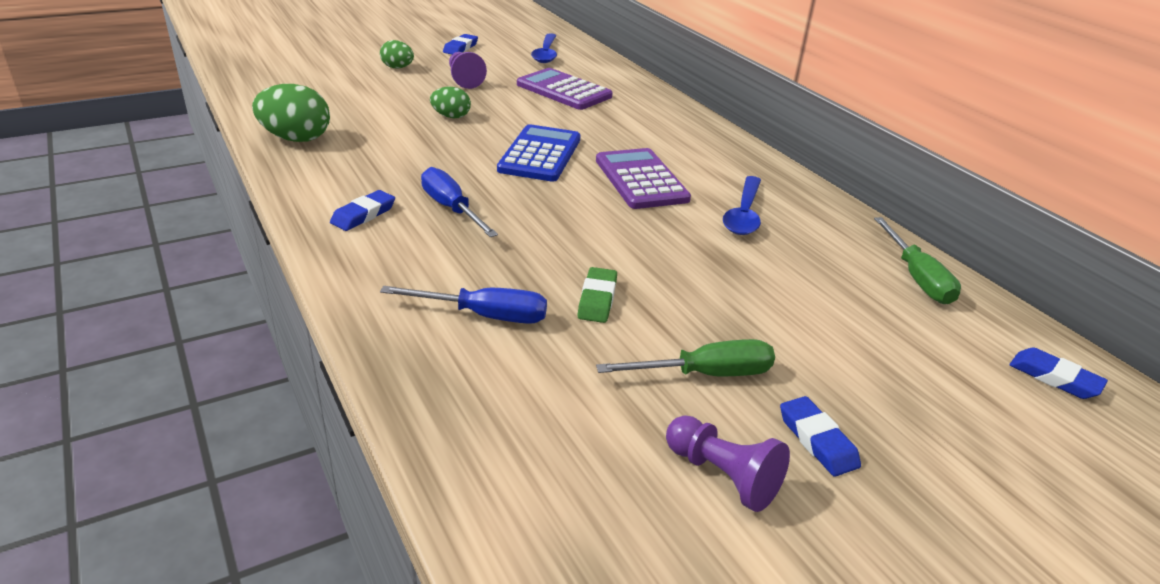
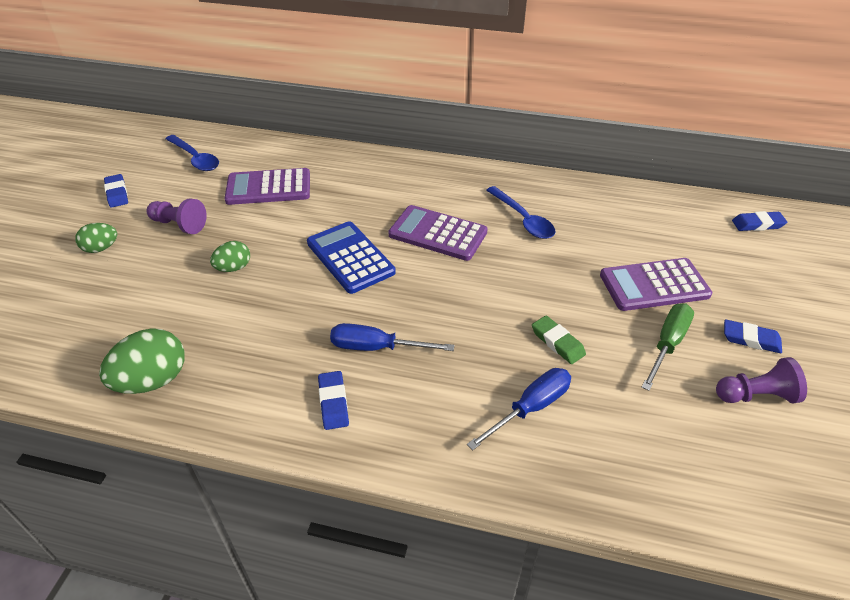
camera: 45 degrees left, 10 degrees up
(788, 332) = (654, 285): none -> purple calculator
(917, 277) = (644, 204): green screwdriver -> none

